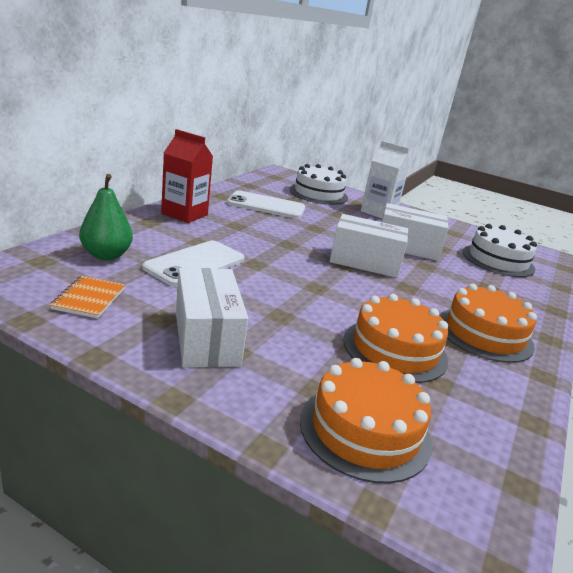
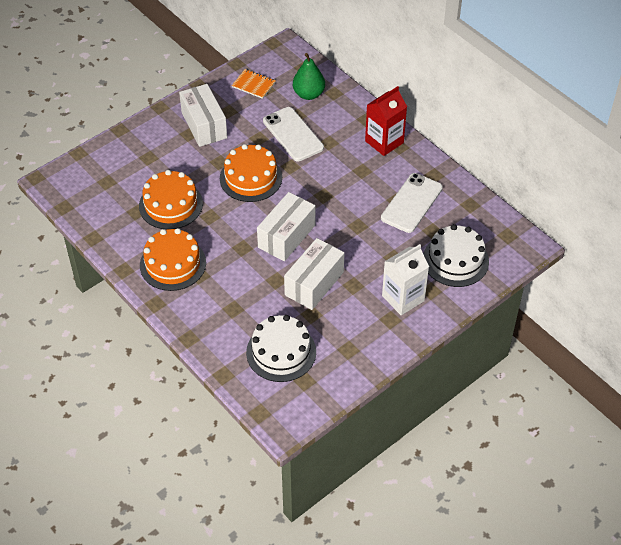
camera: 115 degrees right, 25 degrees up
(207, 338) = (204, 125): white box -> white box turned 60 degrees clockwise
(365, 430) = (116, 165): orange cake -> orange cake (251, 178)

